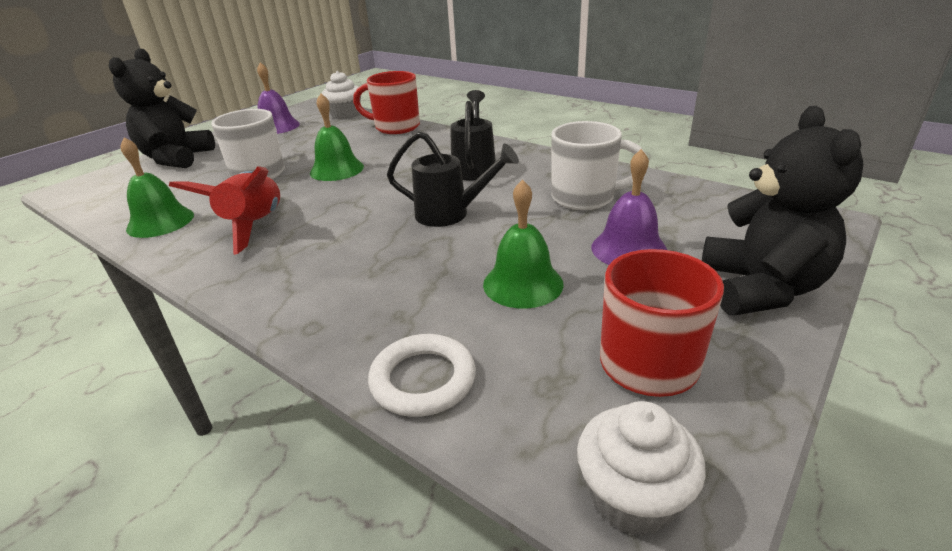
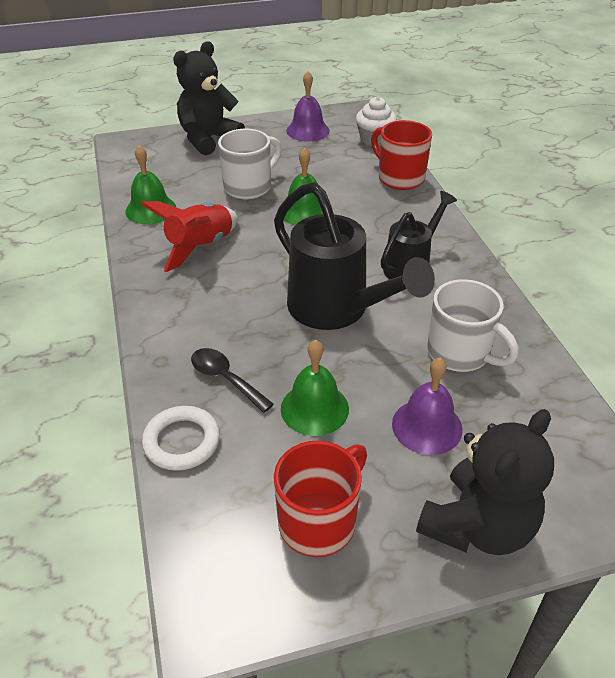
camera: 35 degrees right, 10 degrees up
(405, 305) = (225, 378): none -> black spoon
(451, 214) = (337, 310): black watering can -> black watering can, size x1.66
(632, 497) = (207, 589): white cupcake -> none

